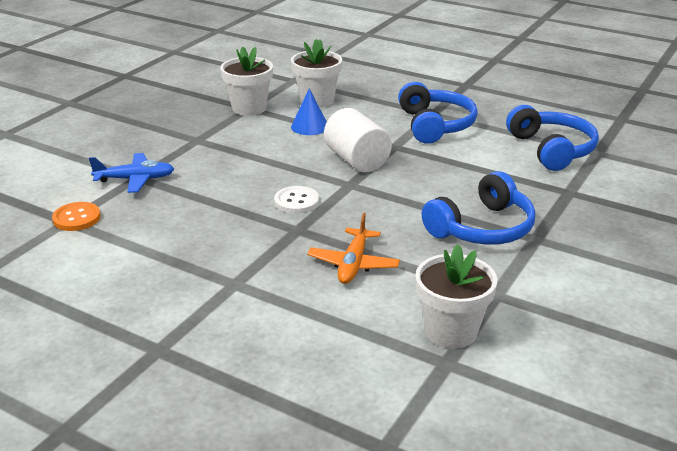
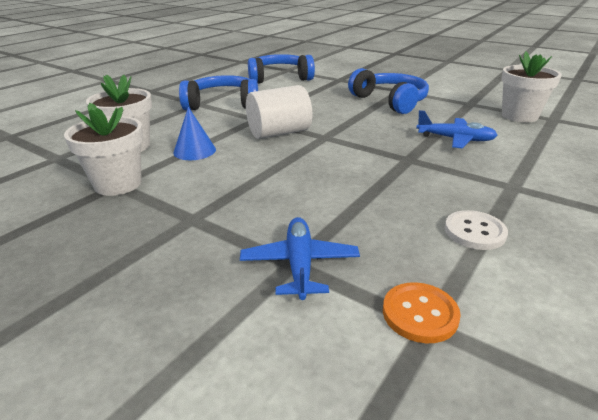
camera: 85 degrees left, 0 degrees up
(296, 201) = (357, 159): white button -> white button (474, 232)
(353, 264) = (455, 139): orange plane -> blue plane

